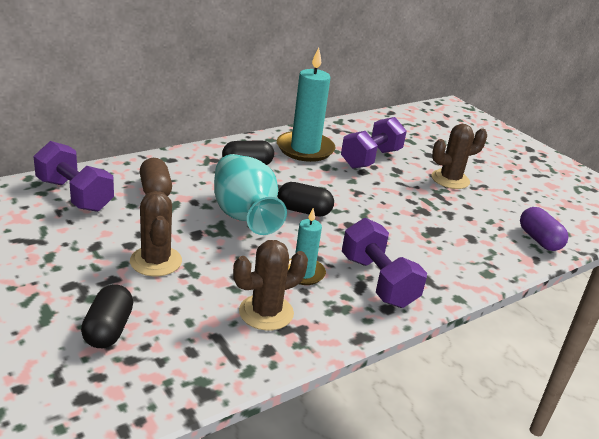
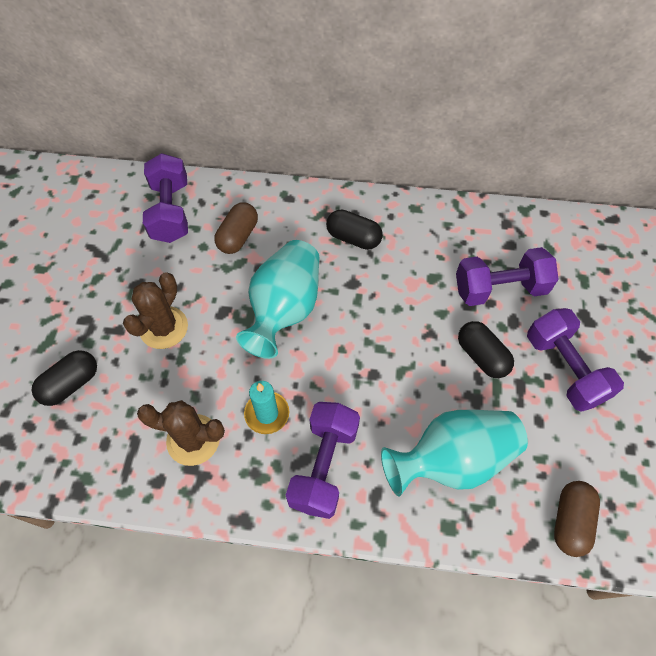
camera: 45 degrees right, 30 degrees up
(304, 211) = (346, 332): black capsule -> black capsule (481, 356)
(305, 149) = (438, 240): turquoise candle -> none
(447, 242) = (452, 459): none -> turquoise vase
(450, 179) = (564, 369): brown cactus -> purple dumbbell
(539, 240) = (570, 521): purple capsule -> brown capsule

